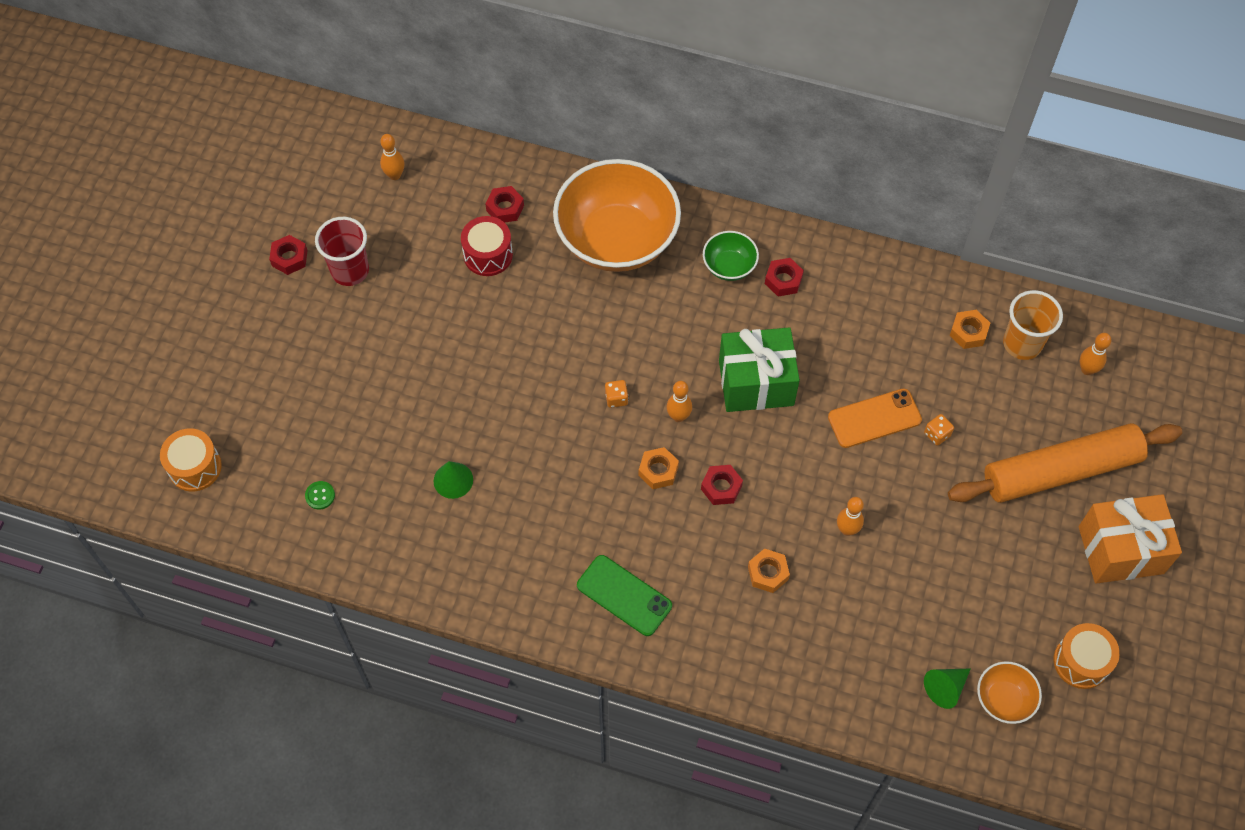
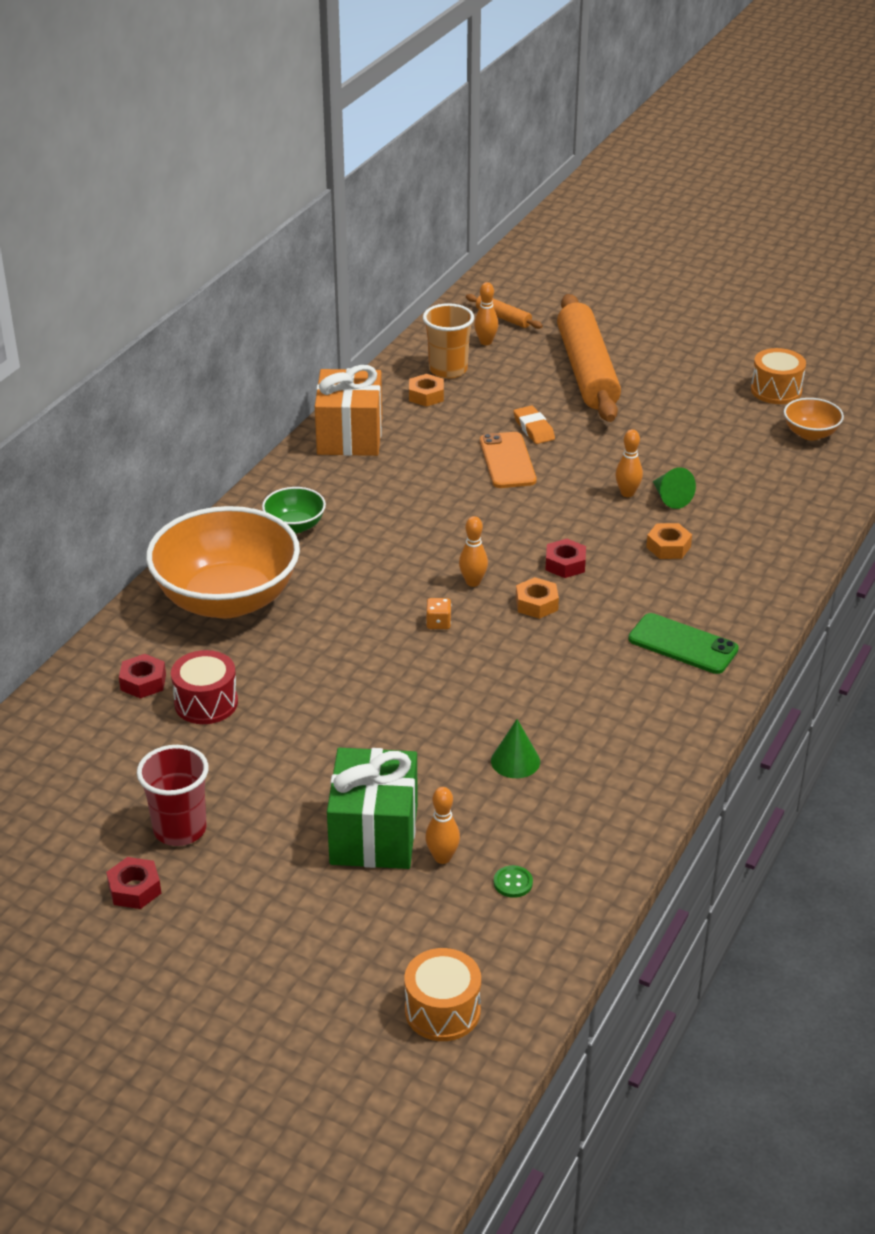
camera: 80 degrees left, 25 degrees down
(395, 175) = (45, 775): orange bowling pin -> orange bowling pin (442, 857)
(624, 595) = (682, 644): green phone -> green phone turned 75 degrees clockwise
(756, 382) = (446, 526): green gift -> green gift (374, 834)
(783, 280) = (326, 493): red nut -> none
(937, 434) = (533, 429): orange dice -> orange eraser
(945, 688) = (798, 462): green cone -> green cone (670, 498)
(1120, 550) = (670, 355): orange gift -> orange gift (350, 436)
(1143, 379) = (503, 317): none -> orange rolling pin

